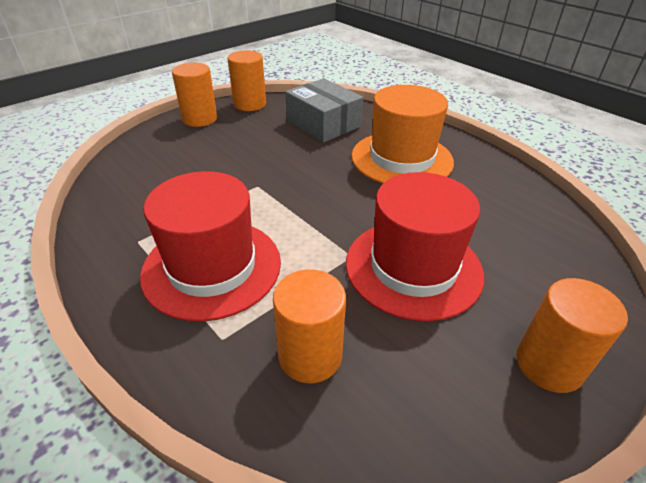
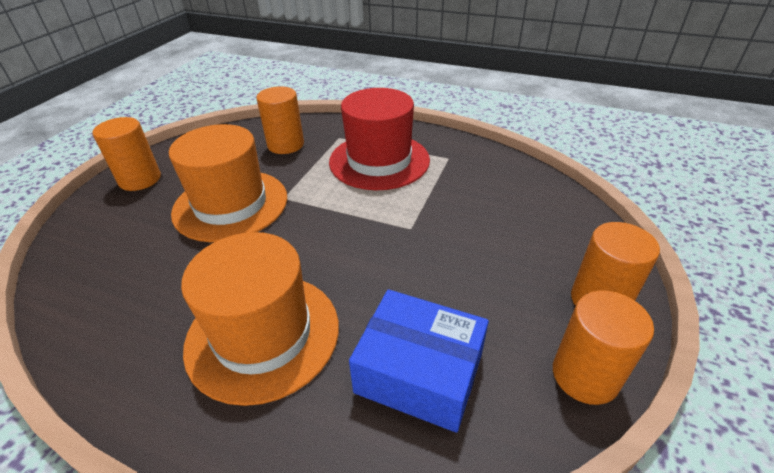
camera: 155 degrees right, 0 degrees up
(323, 124) = (419, 372): grey box -> blue box
(413, 267) = (230, 204): red hat -> orange hat

